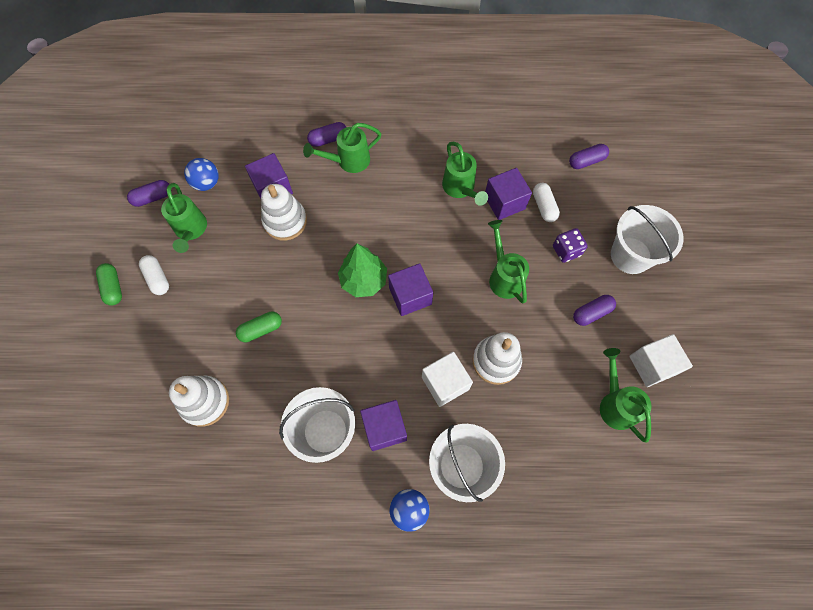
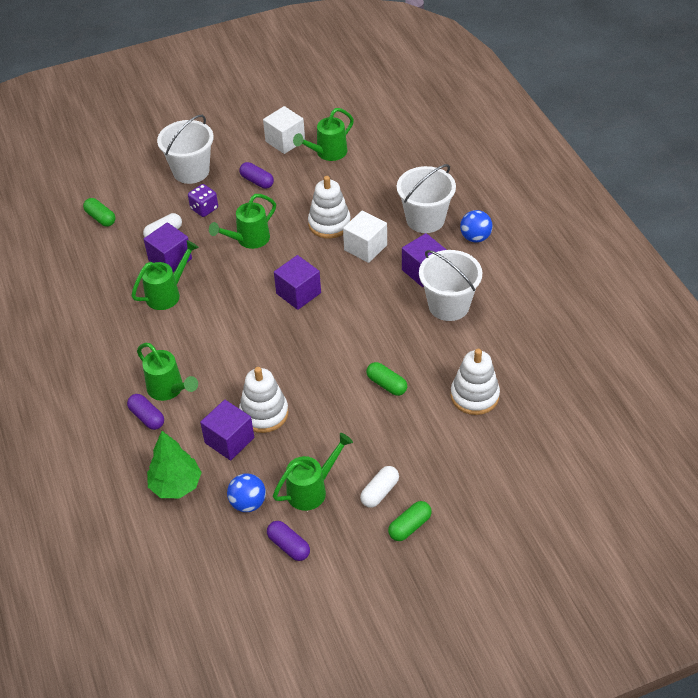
camera: 110 degrees left, 20 degrees down
(363, 280) = (299, 330): green tree -> green tree (176, 485)
(586, 161) = (101, 218): purple capsule -> green capsule

